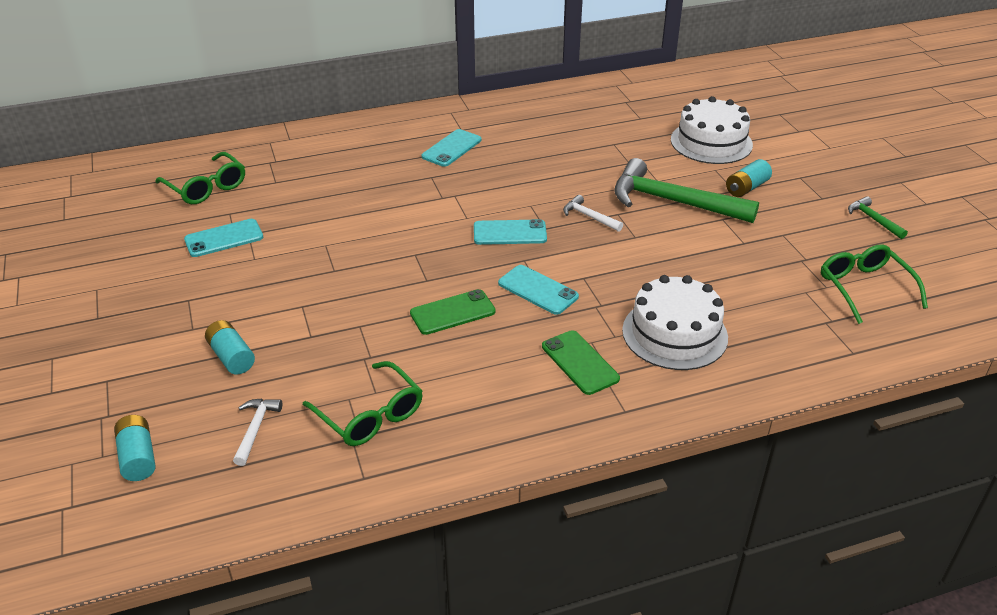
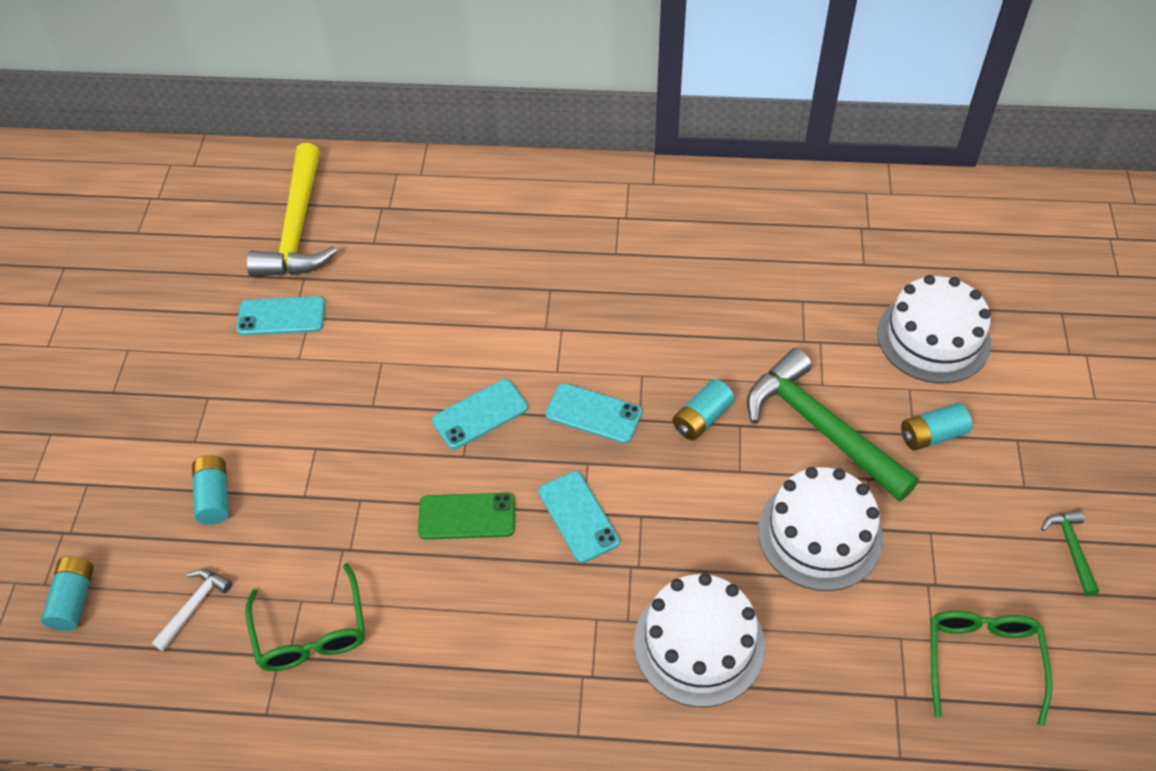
camera: 25 degrees right, 15 degrees up
(206, 187) = (297, 228): green glasses -> yellow hammer
(451, 148) = (597, 247): turquoise phone -> turquoise phone (480, 414)
(580, 362) = (566, 645): green phone -> none
(589, 217) = (702, 418): white hammer -> turquoise battery
(713, 254) = (820, 534): none -> white cake

